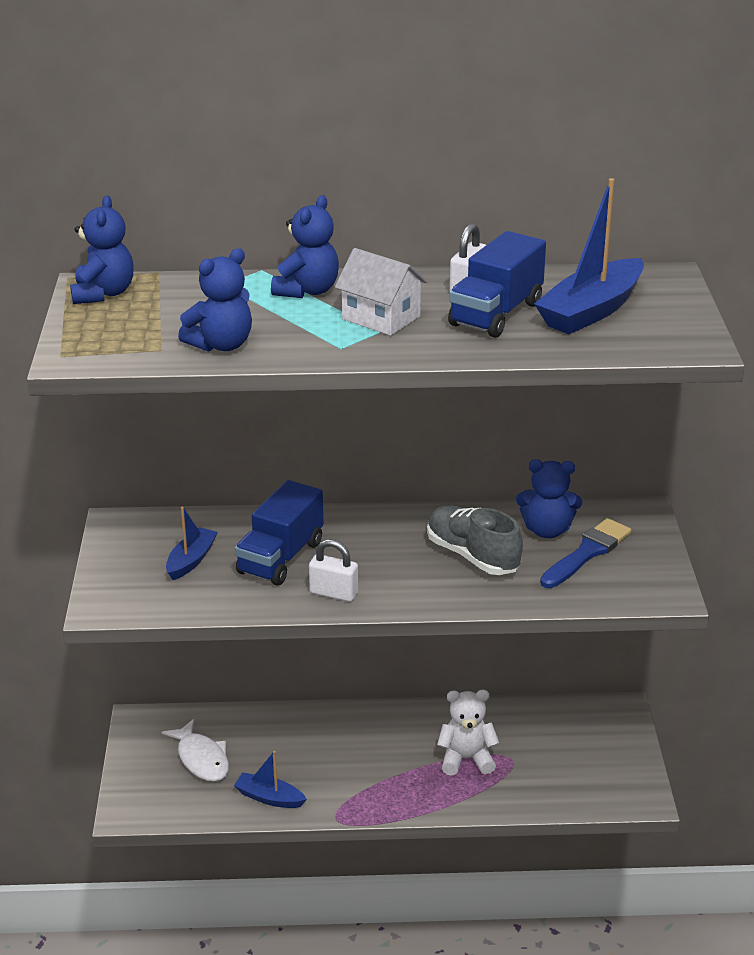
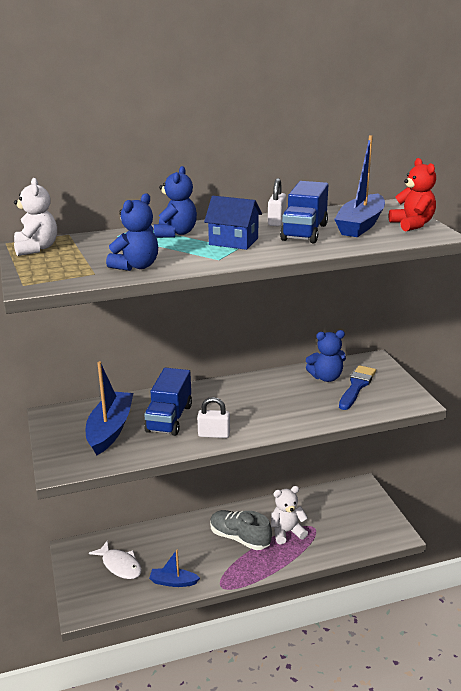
camera: 15 degrees left, 5 degrees down
(103, 293) = (36, 248): blue teddy bear -> white teddy bear
(191, 560) = (110, 429): blue boat -> blue boat, size x1.76
(381, 318) = (233, 241): white house -> blue house
(472, 556) = (289, 398): grey shoe -> grey shoe (239, 538)
(672, 321) = (412, 225): none -> red teddy bear

